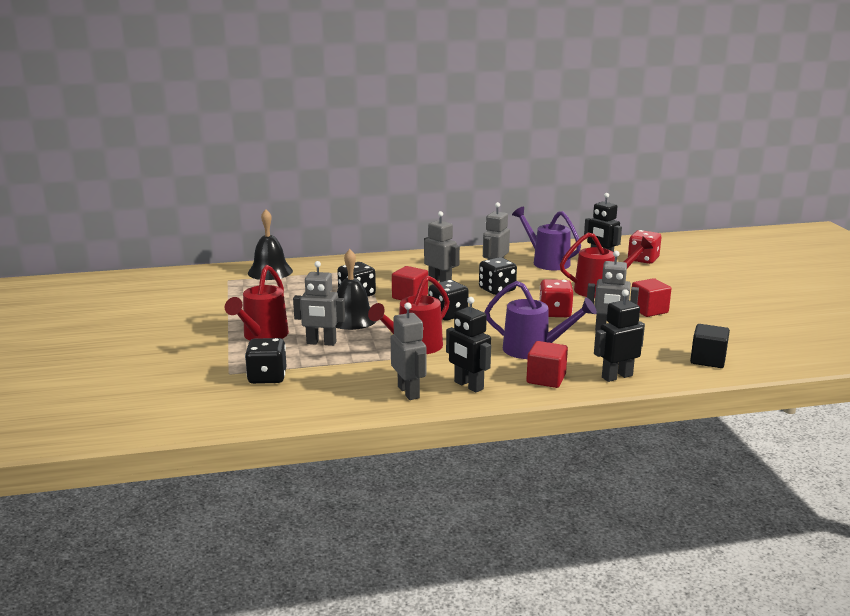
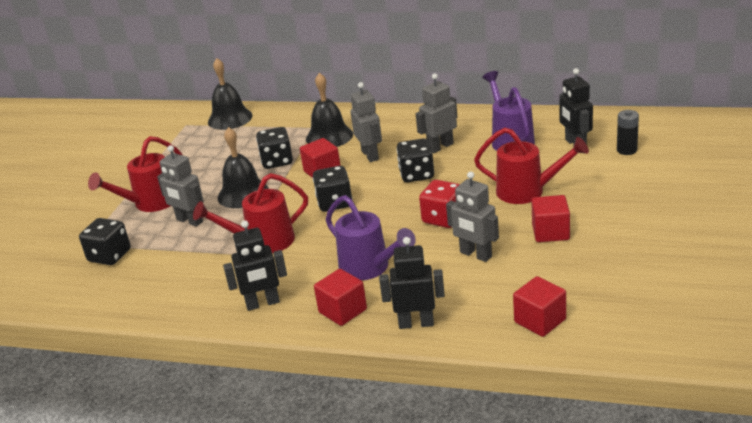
camera: 30 degrees right, 10 degrees up
(386, 274) = (329, 136): none -> black bell
(409, 392) = (204, 300): grey robot -> none
(468, 385) = (263, 303): black robot -> black robot turned 90 degrees counterclockwise
(643, 259) = (626, 150): red dice -> black battery
(708, 360) = (540, 321): black cube -> red cube

